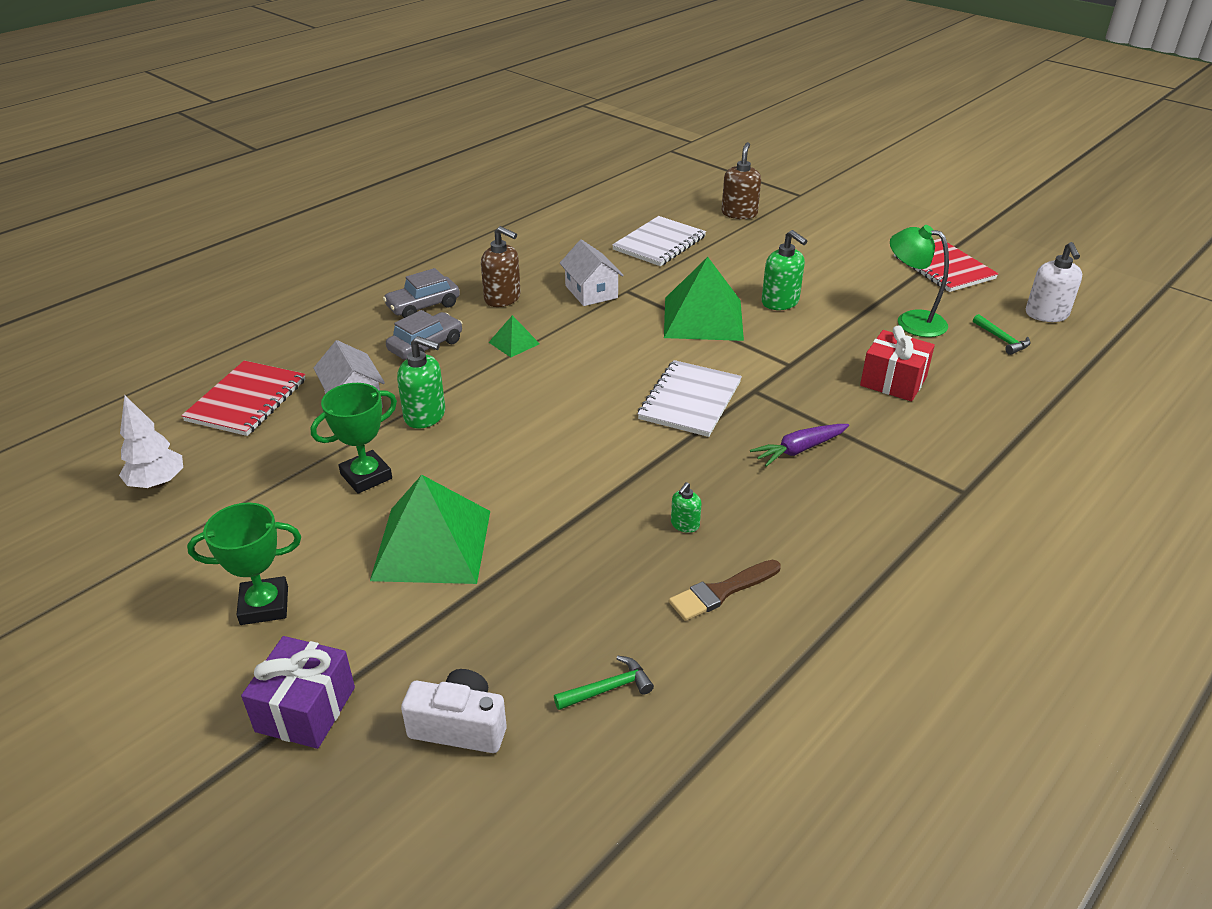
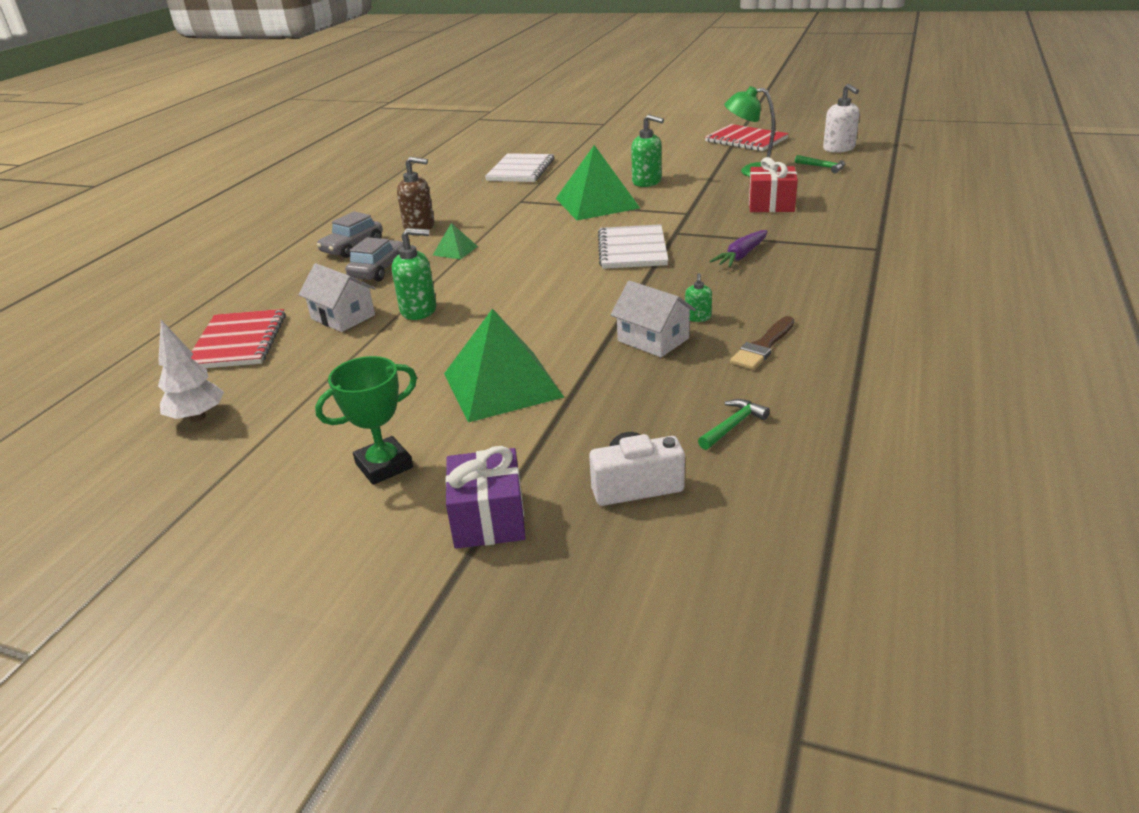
camera: 20 degrees left, 5 degrees down
(366, 476) = (401, 360): green trophy -> none
(591, 292) = (491, 208): white house -> white house (653, 340)
(739, 213) = (567, 142): brown soap dispenser -> none

